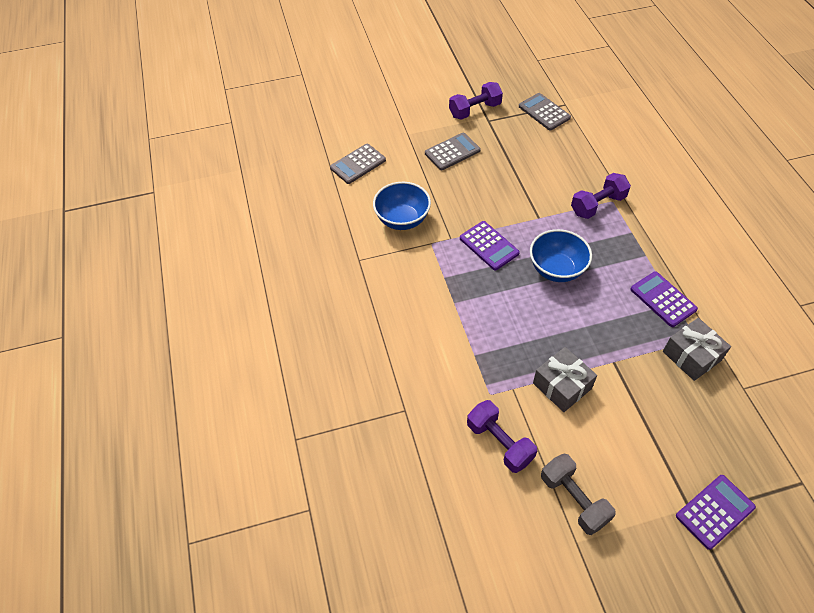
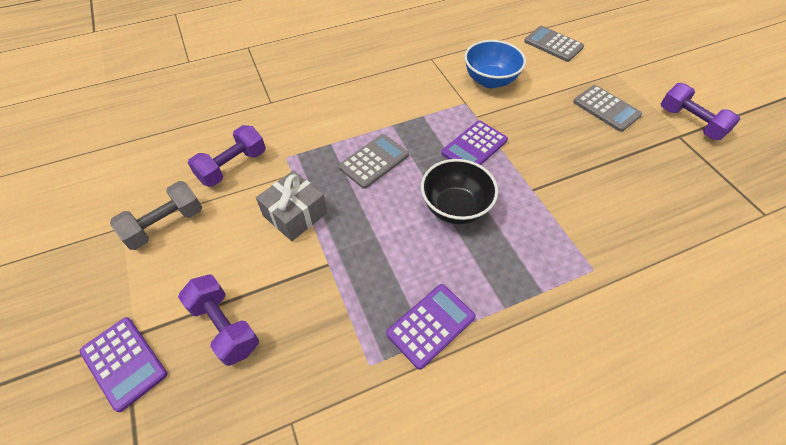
camera: 80 degrees right, 0 degrees up
(544, 112) = (732, 191): grey calculator -> grey calculator (374, 161)
(556, 269) = (455, 208): blue bowl -> black bowl
(598, 205) = (579, 252): purple dumbbell -> purple dumbbell (225, 326)
(691, 356) = (341, 355): grey gift -> none

